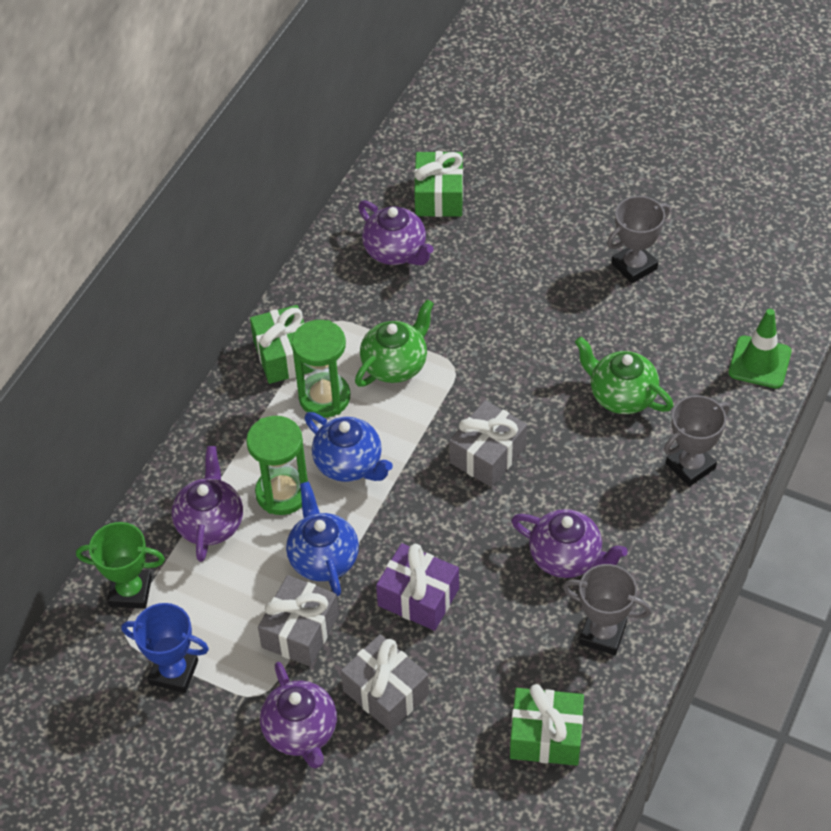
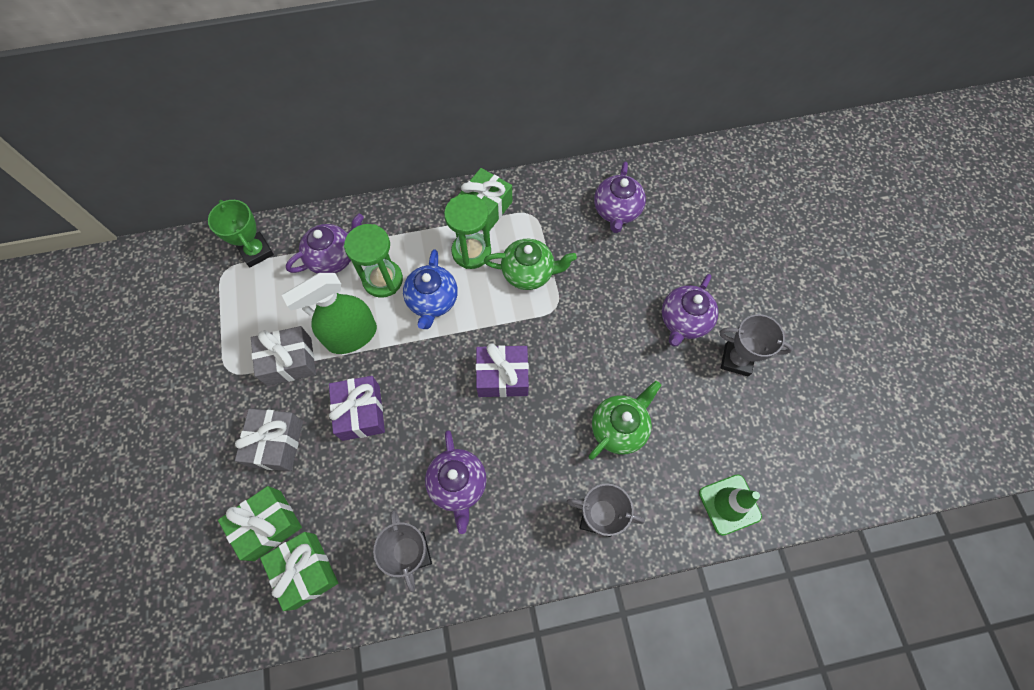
camera: 50 degrees right, 15 degrees up
(174, 672) = (215, 314): blue trophy -> none
(301, 732) = (216, 414): purple teapot -> purple teapot (684, 321)
(323, 558) = (351, 336): blue teapot -> green spray bottle
(439, 196) = (683, 203): green gift -> green gift (267, 525)
(488, 455) = (502, 376): grey gift -> purple gift
(621, 395) = (619, 427): green teapot -> green teapot turned 45 degrees clockwise

